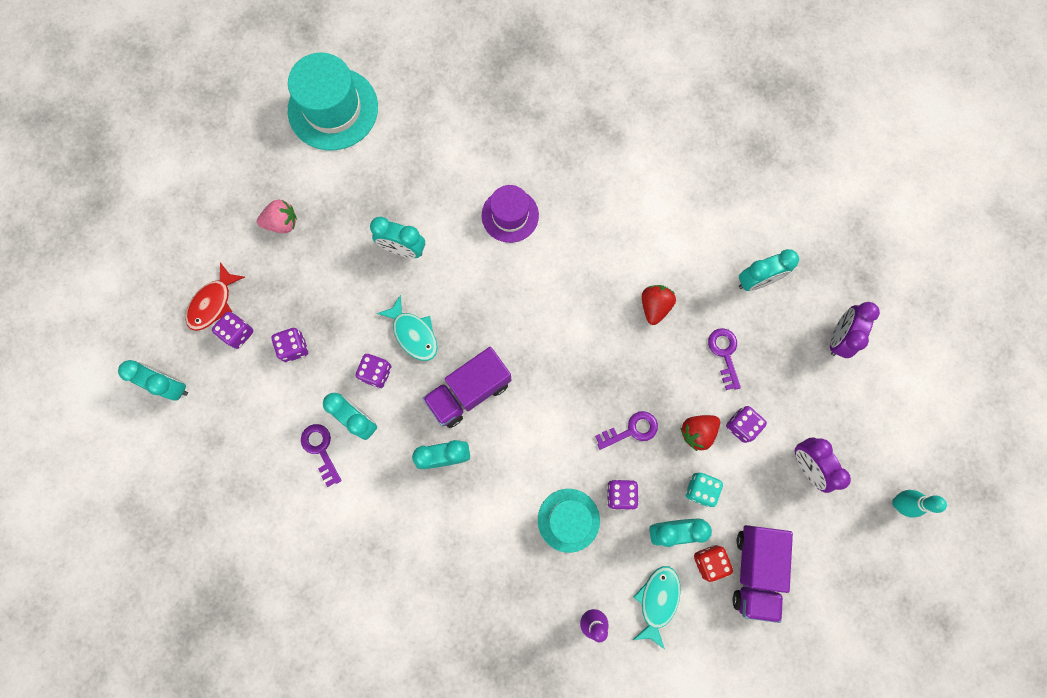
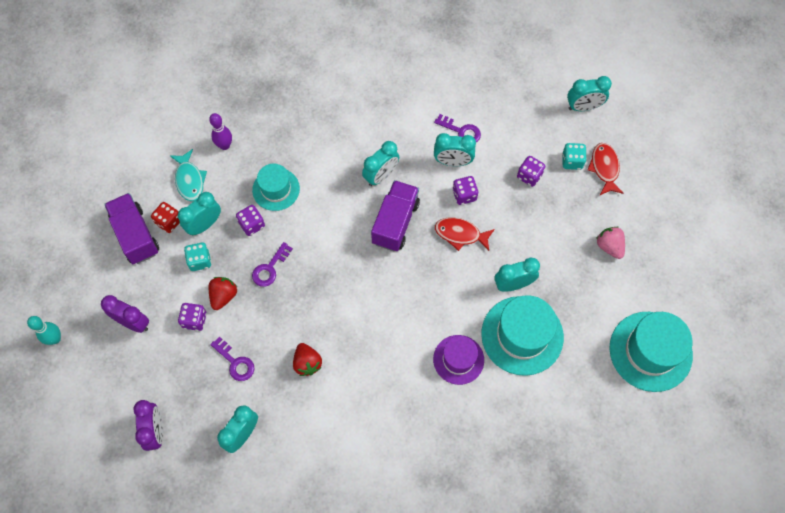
camera: 145 degrees right, 10 degrees down
(238, 333) = (572, 161): purple dice -> turquoise dice
(282, 223) = (609, 246): pink strawberry -> pink strawberry turned 105 degrees clockwise
(413, 334) = (460, 234): turquoise fish -> red fish
(434, 198) = (522, 335): none -> turquoise hat

